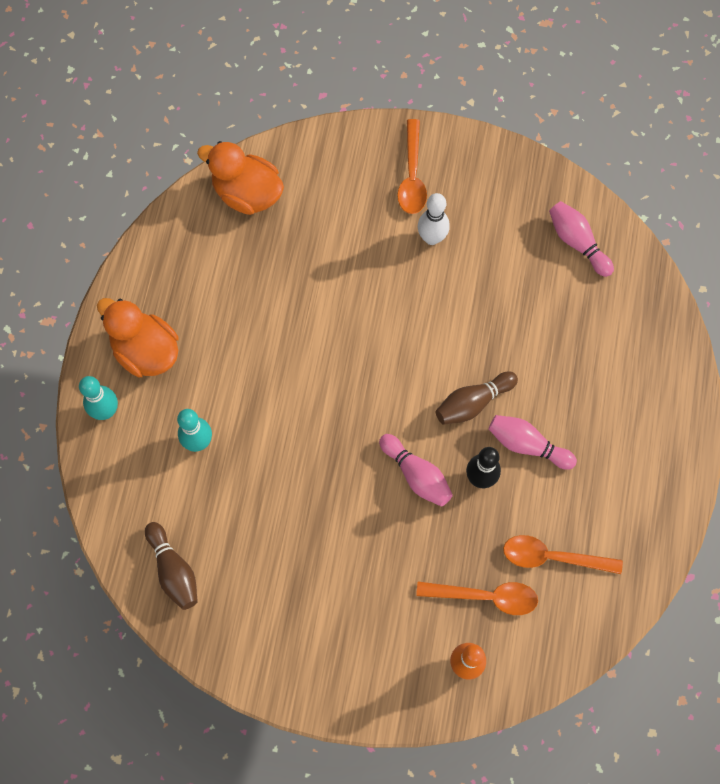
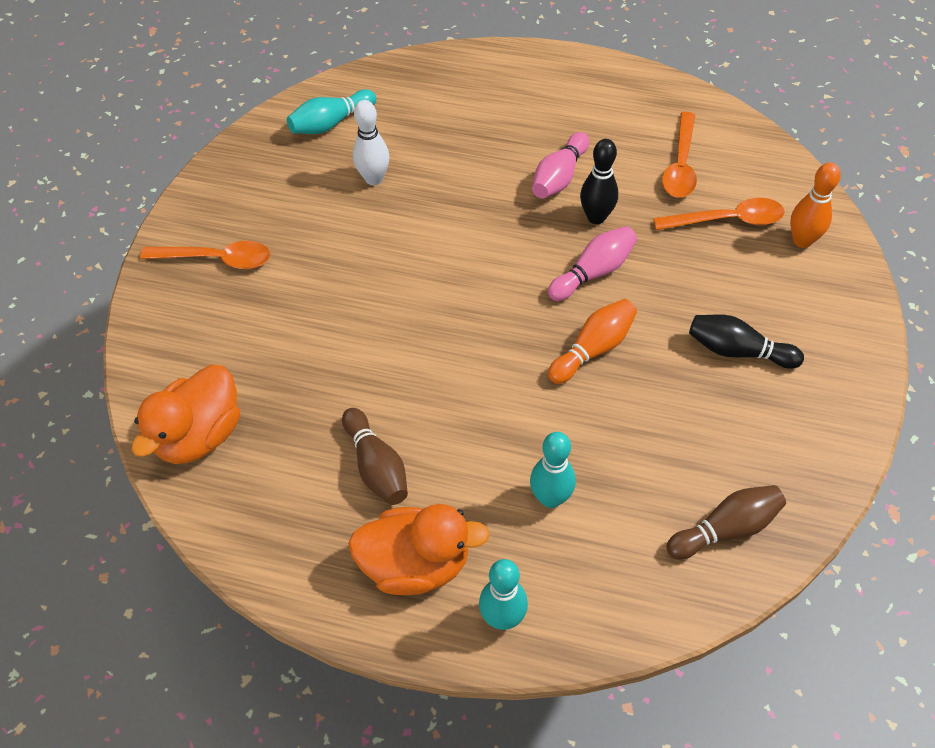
camera: 85 degrees left, 15 degrees down
(146, 351) = (416, 564): orange duck -> orange duck turned 135 degrees counterclockwise
(335, 474) = (593, 349): none -> orange bowling pin
(338, 593) = (737, 351): none -> black bowling pin
(432, 238) = (302, 244): white bowling pin -> white bowling pin (374, 179)
(473, 403) = (509, 219): brown bowling pin -> brown bowling pin (376, 466)
(486, 596) = (727, 220): orange spoon -> orange spoon turned 75 degrees clockwise
(577, 242) = (331, 123): pink bowling pin -> turquoise bowling pin

